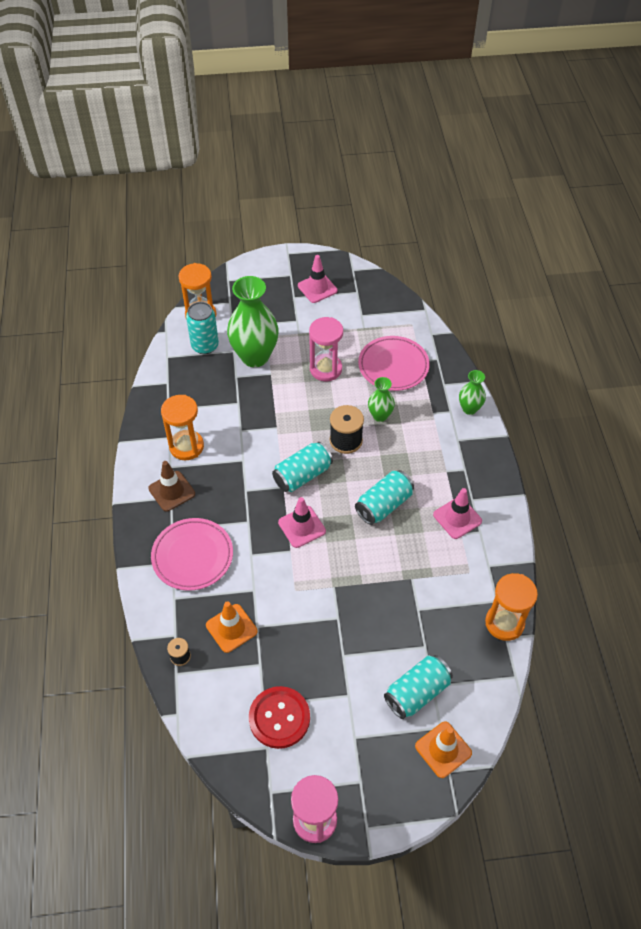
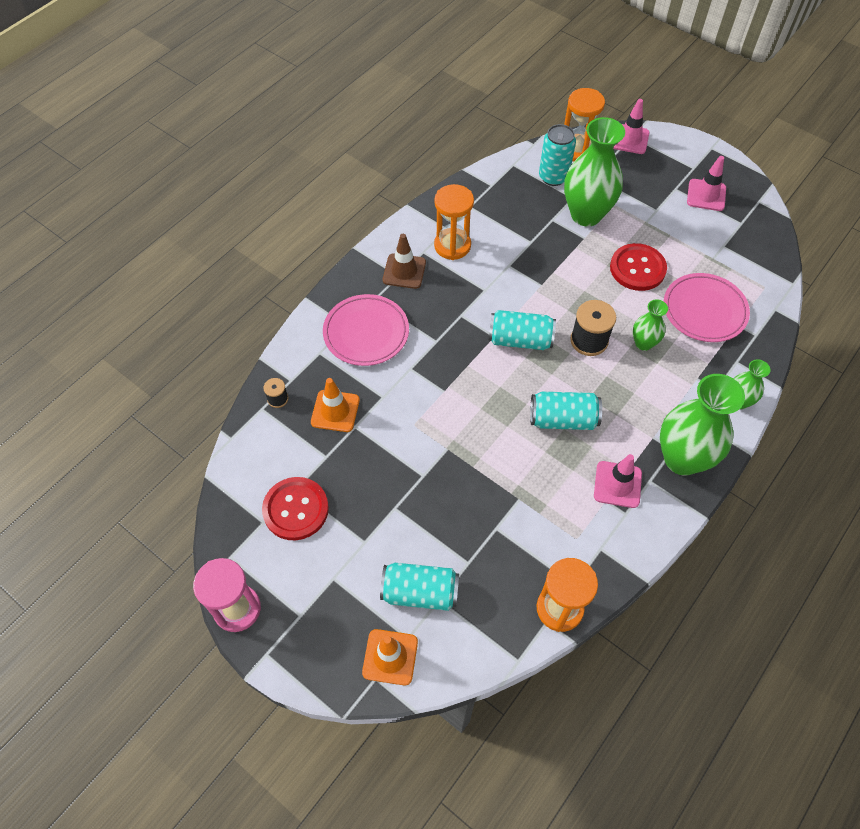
camera: 45 degrees right, 5 degrees up
(302, 527) = (474, 380): pink traffic cone -> pink traffic cone (629, 139)
(326, 369) = (637, 268): pink hourglass -> red button
(475, 470) = (682, 459): none -> green vase

